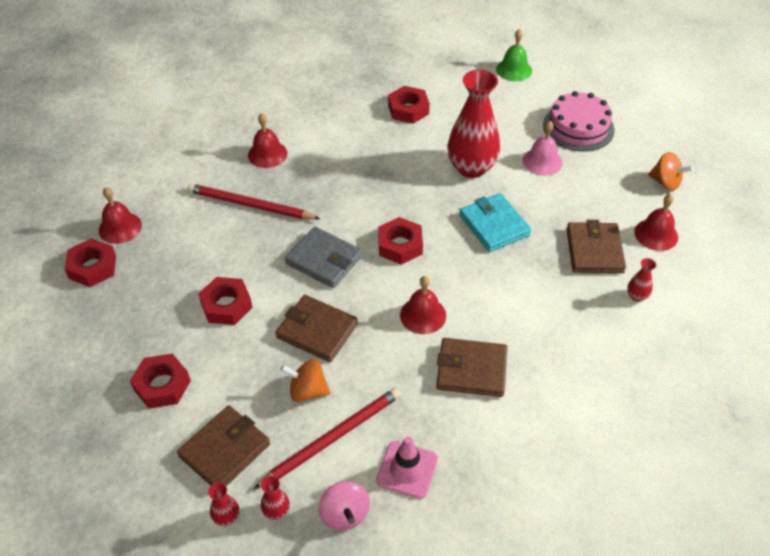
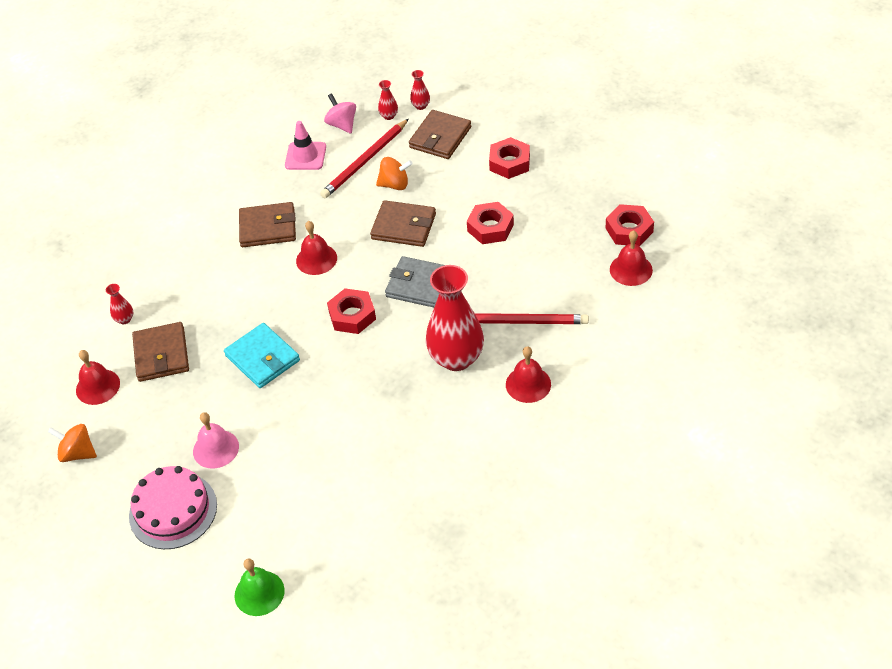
camera: 170 degrees right, 0 degrees up
(408, 109) = (386, 487): red nut -> none
(471, 168) = (295, 421): red vase -> red vase (456, 358)

